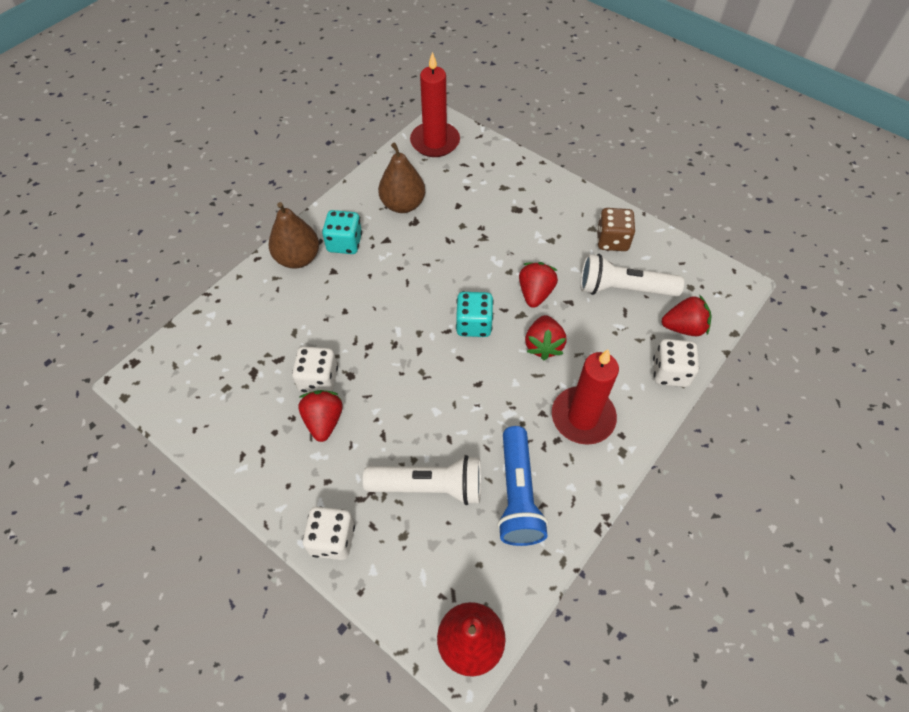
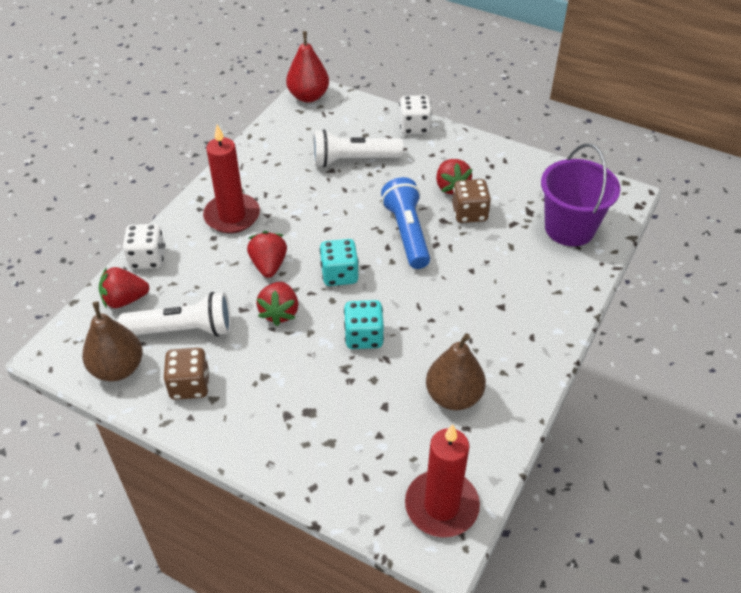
camera: 170 degrees right, 10 degrees down
(224, 344) = (569, 228): none -> purple bucket
(298, 258) = (545, 314): brown pear -> brown pear (118, 368)
(318, 380) = (469, 213): white dice -> brown dice
(344, 243) = (503, 338): turquoise dice -> turquoise dice (364, 336)
(517, 494) = (284, 164): blue flashlight -> blue flashlight (407, 233)

